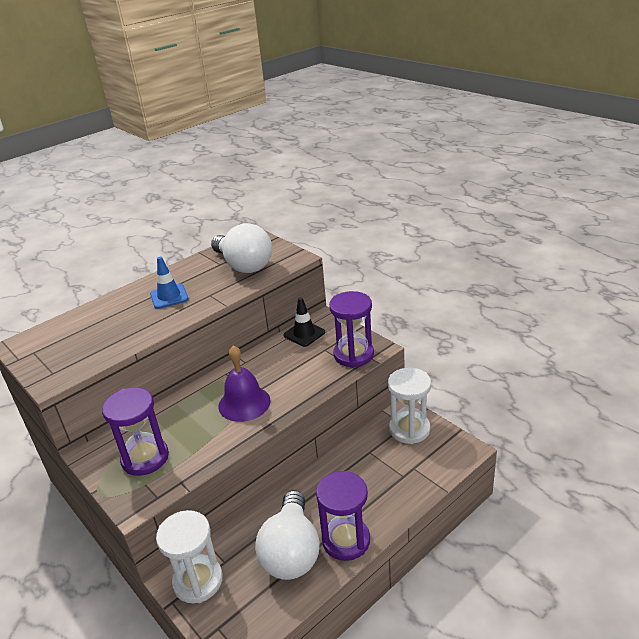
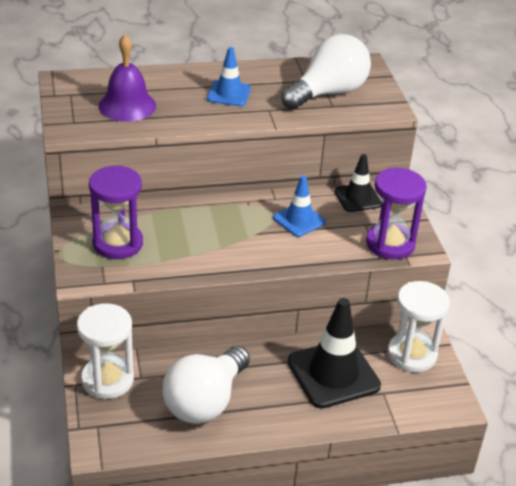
camera: 25 degrees right, 5 degrees up
(244, 265) = (328, 93): white light bulb -> white light bulb turned 120 degrees counterclockwise
(244, 403) = (242, 238): purple bell -> purple bell (127, 105)
(275, 369) = (299, 220): none -> blue traffic cone
(346, 540) = (262, 419): purple hourglass -> none
(368, 473) = (333, 374): none -> black traffic cone

